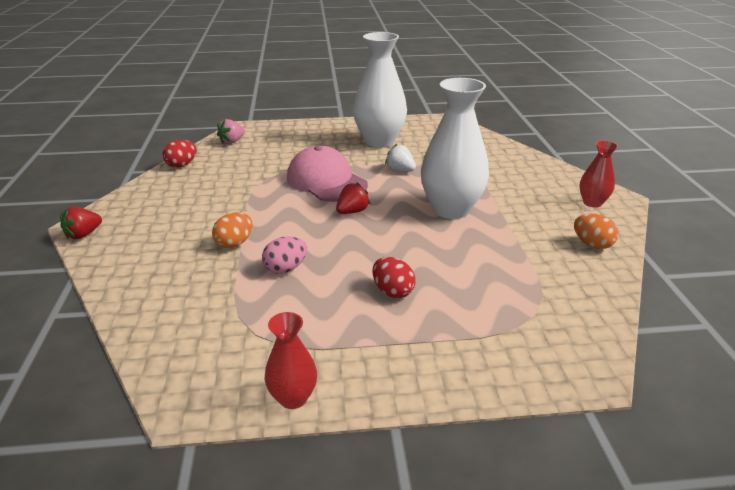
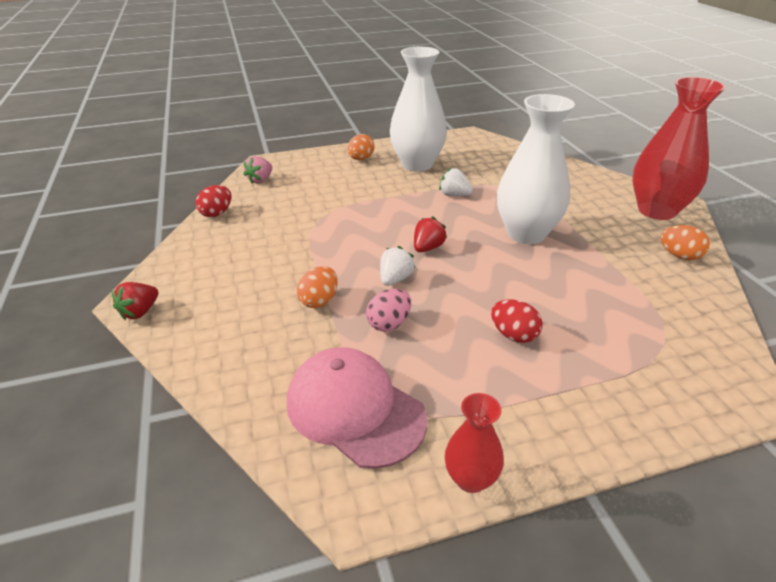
camera: 10 degrees left, 5 degrees up
(309, 234) = (395, 279): none -> white strawberry
(326, 181) = (384, 215): pink cap -> pink cap (355, 409)
(330, 132) = (361, 159): none -> orange egg
(592, 203) = (656, 210): red vase -> red vase, size x1.98

